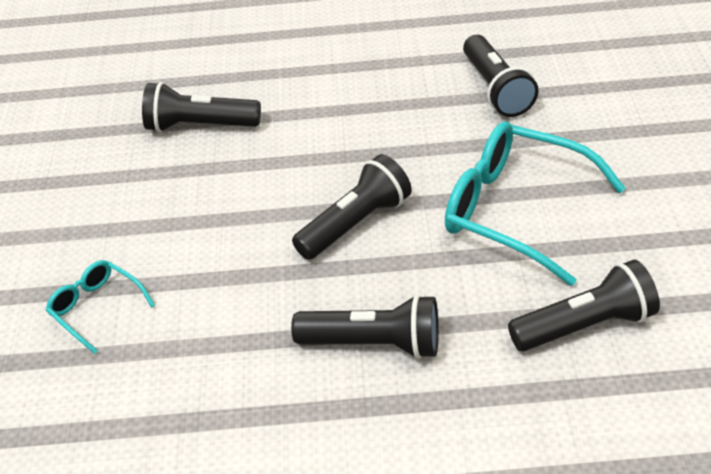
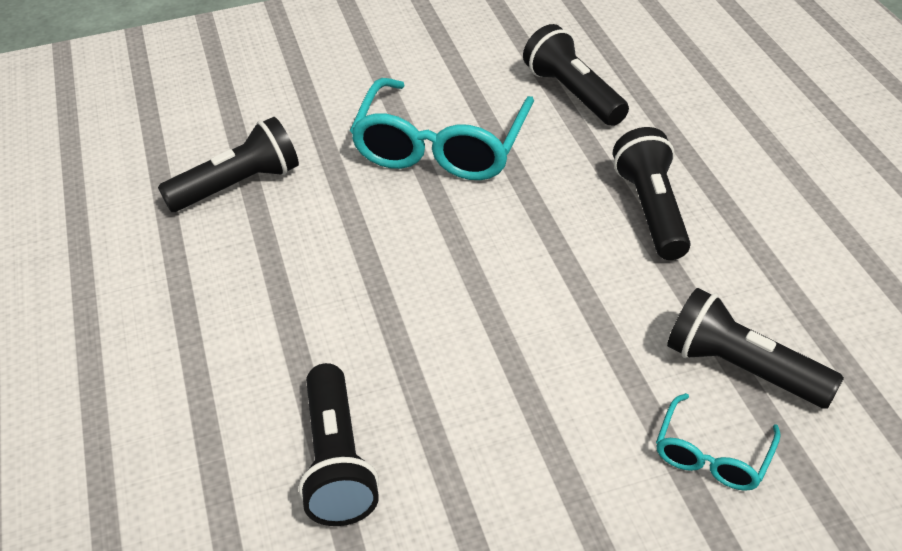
camera: 105 degrees left, 0 degrees up
(355, 223) = (493, 256): black flashlight -> black flashlight (742, 369)

